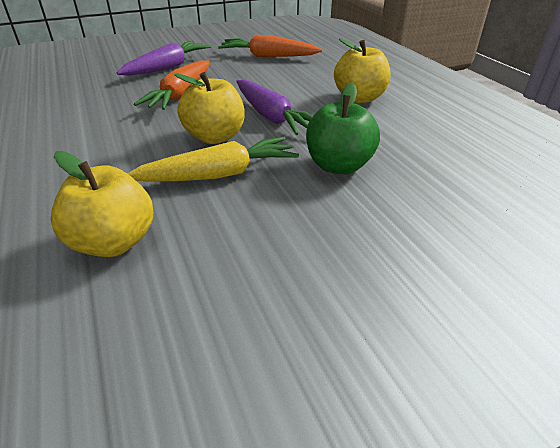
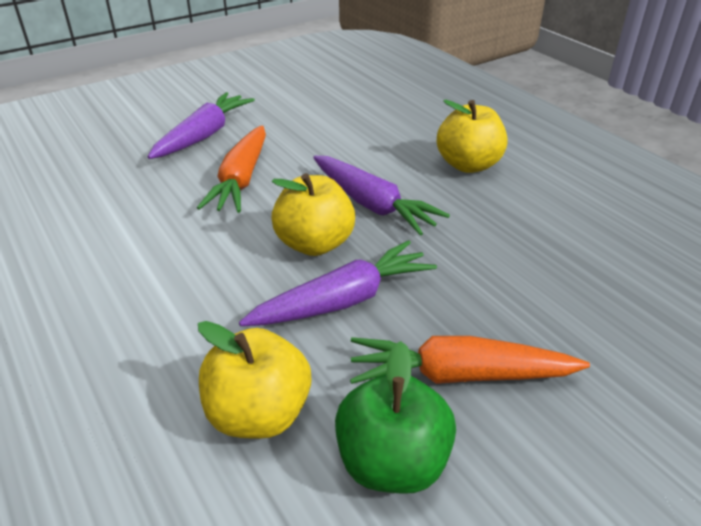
camera: 10 degrees left, 0 degrees up
(218, 174) = (343, 300): yellow carrot -> purple carrot
(268, 56) = (330, 106): orange carrot -> orange carrot (460, 375)
(339, 166) = (479, 270): green apple -> green apple (392, 462)

